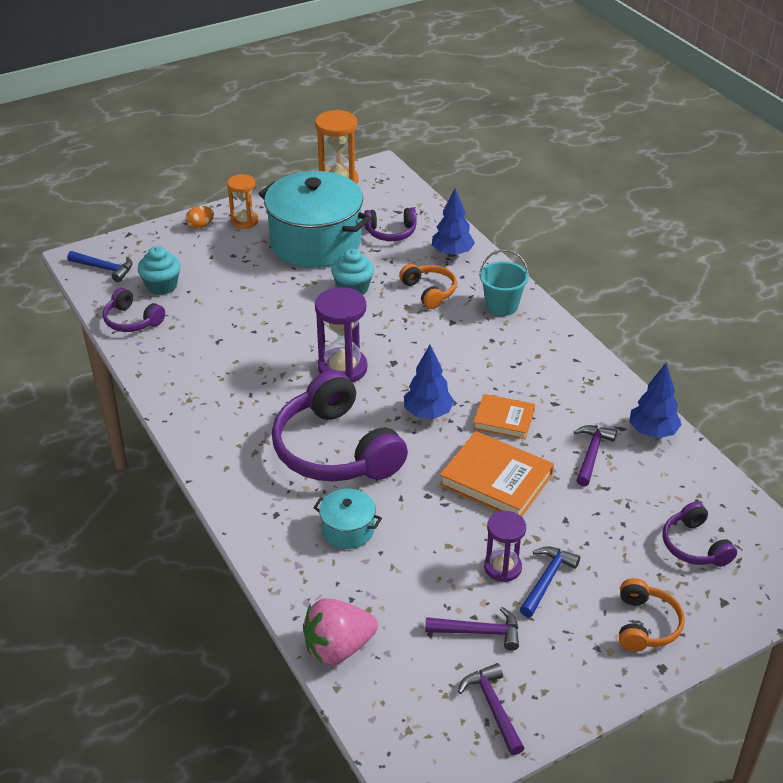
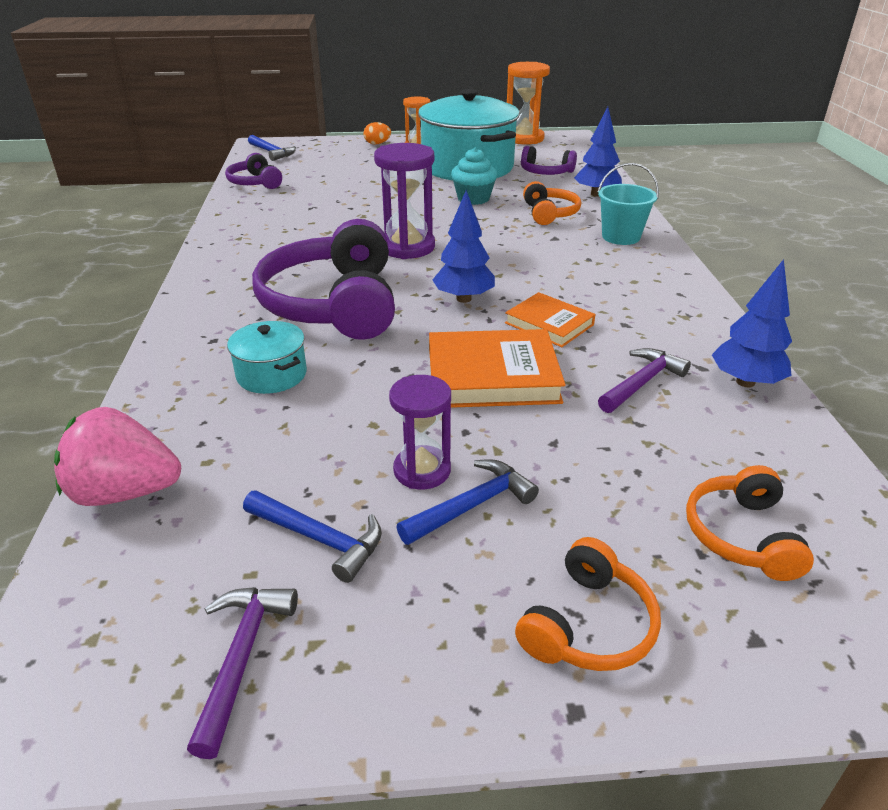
camera: 25 degrees right, 5 degrees down
(162, 286) = (304, 169): turquoise cupcake -> none
(479, 632) = (320, 539): purple hammer -> blue hammer
(496, 480) = (492, 376): orange book -> orange book turned 60 degrees counterclockwise
(694, 546) = (741, 535): purple headphones -> orange headphones

